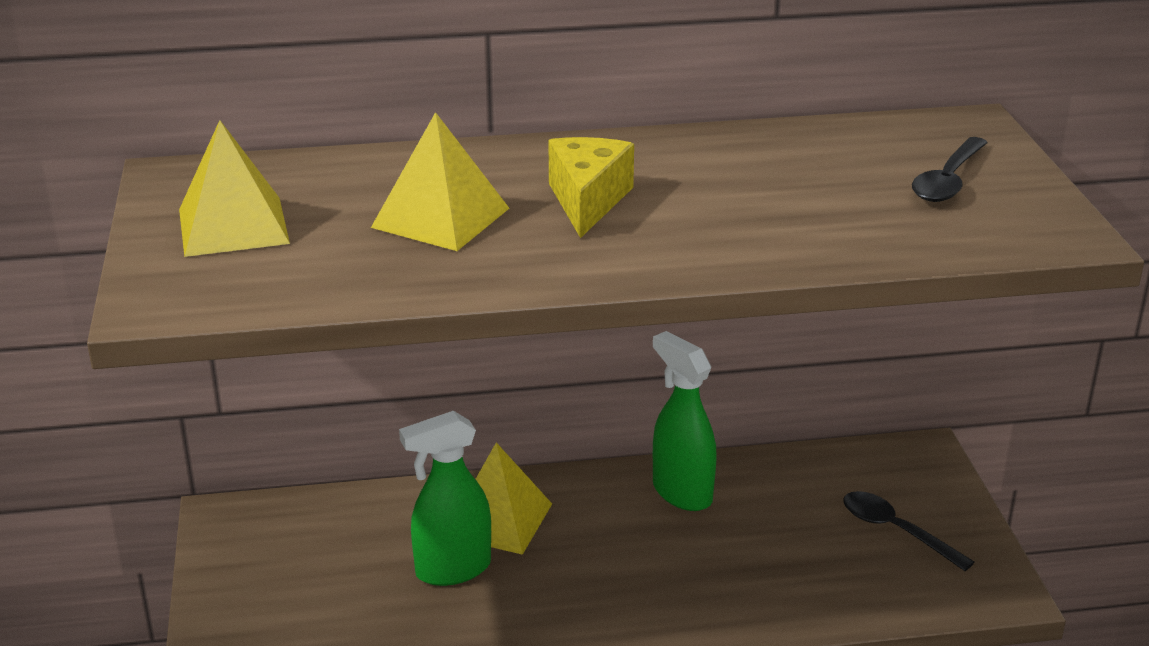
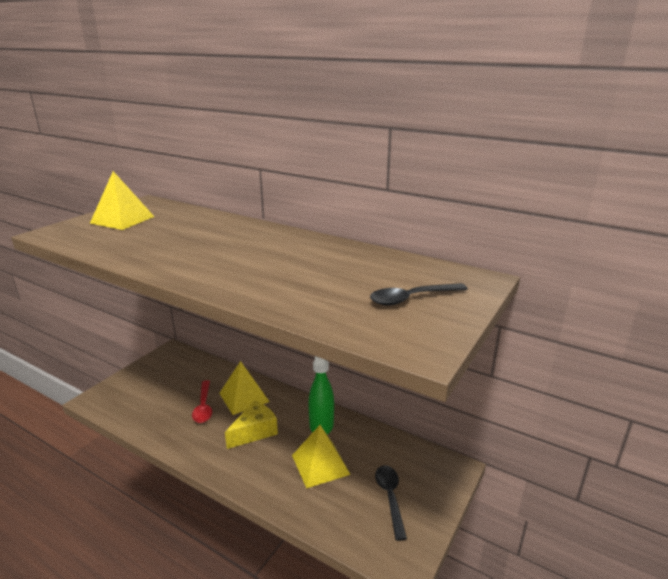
camera: 40 degrees right, 5 degrees down
(440, 217) = (181, 238): yellow pyramid -> yellow pyramid (320, 464)
(452, 569) = (203, 407): green spray bottle -> red spoon
(588, 200) = (240, 250): yellow cheese -> yellow cheese (254, 432)

